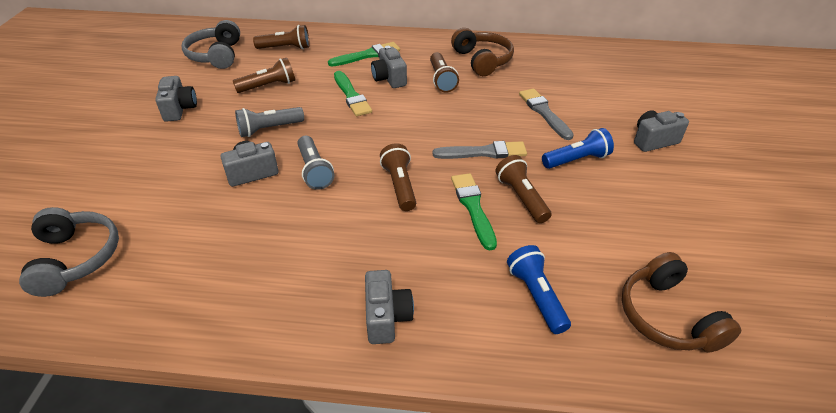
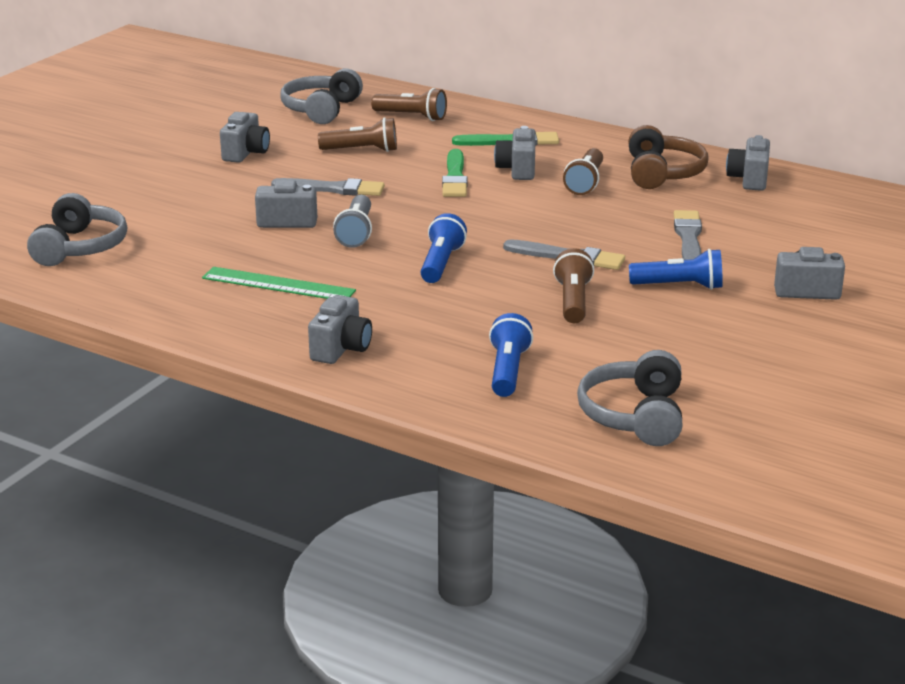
camera: 25 degrees right, 15 degrees down
(269, 129) = (333, 189): grey flashlight -> grey brush
(285, 251) = (278, 284): none -> green ruler
(399, 185) = (441, 263): brown flashlight -> blue flashlight
(473, 207) = (507, 297): green brush -> none
(536, 53) = (749, 179): none -> grey camera
(667, 316) = (635, 416): brown headphones -> grey headphones

